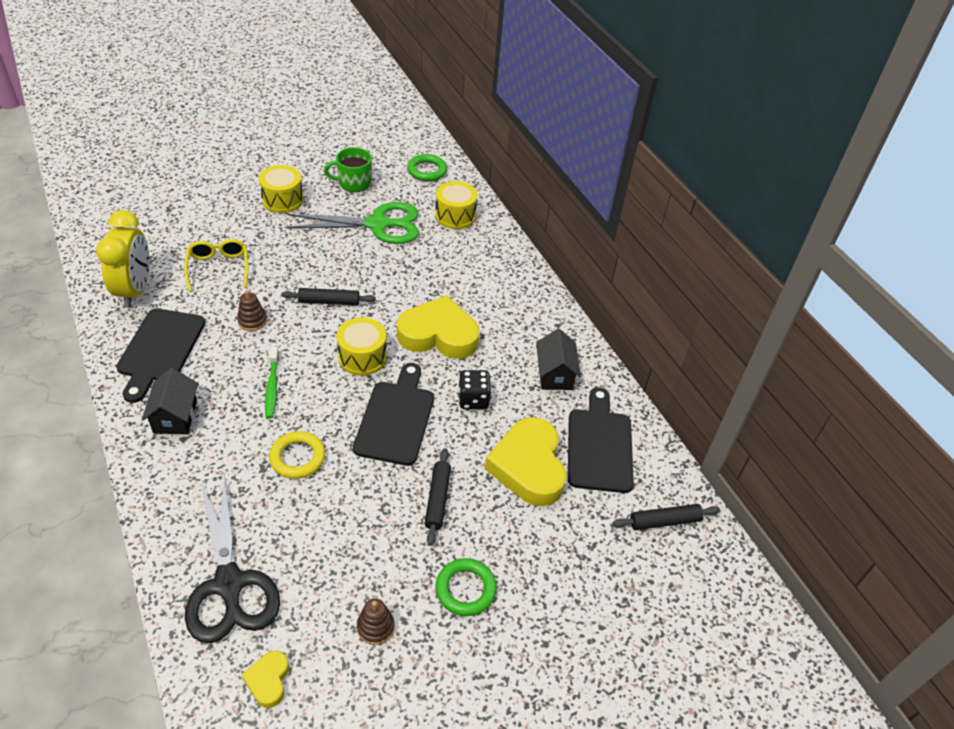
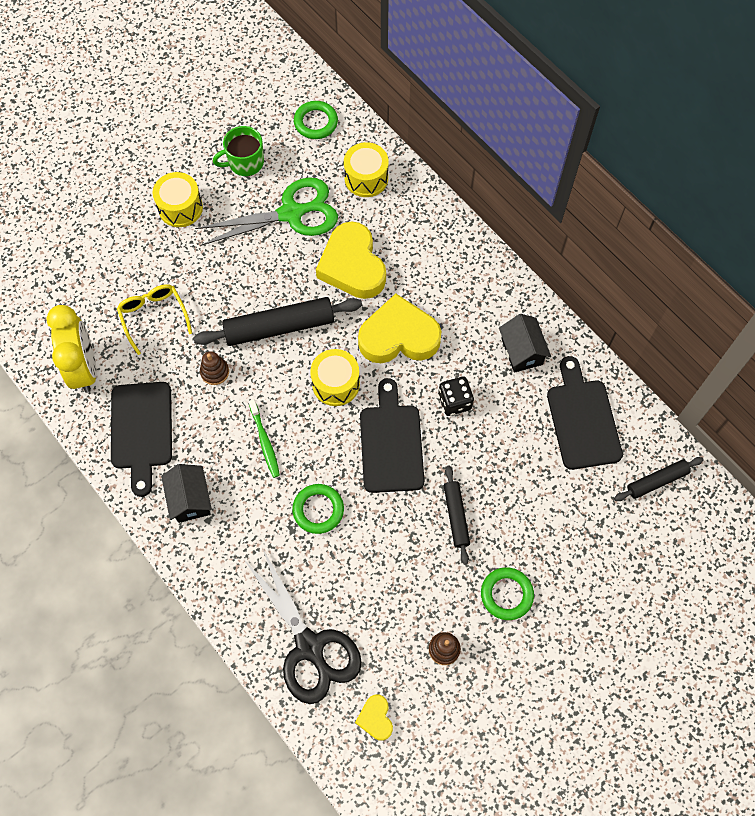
camera: 10 degrees left, 20 degrees up
(297, 457) = (318, 510): yellow ring -> green ring
(329, 301) = (279, 327): black rolling pin -> black rolling pin, size x1.79
(528, 466) = (525, 459): yellow heart -> yellow heart (352, 266)

